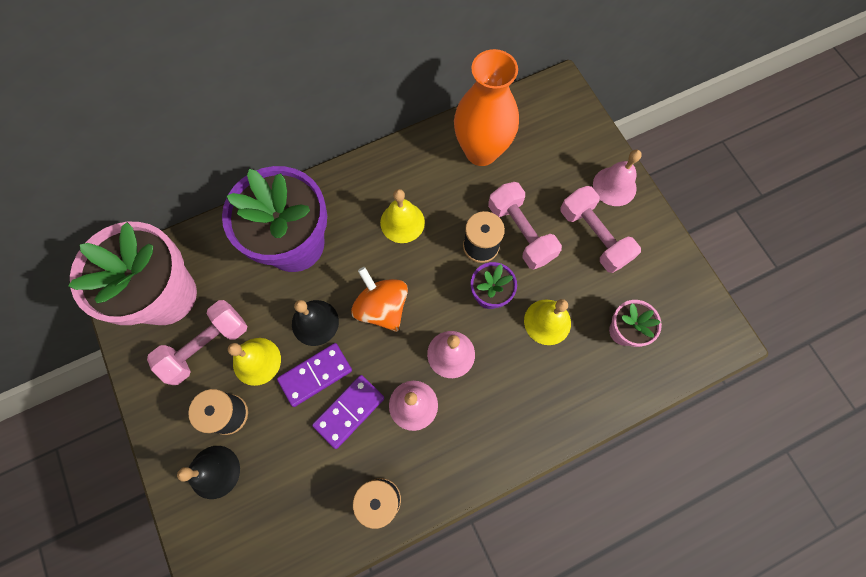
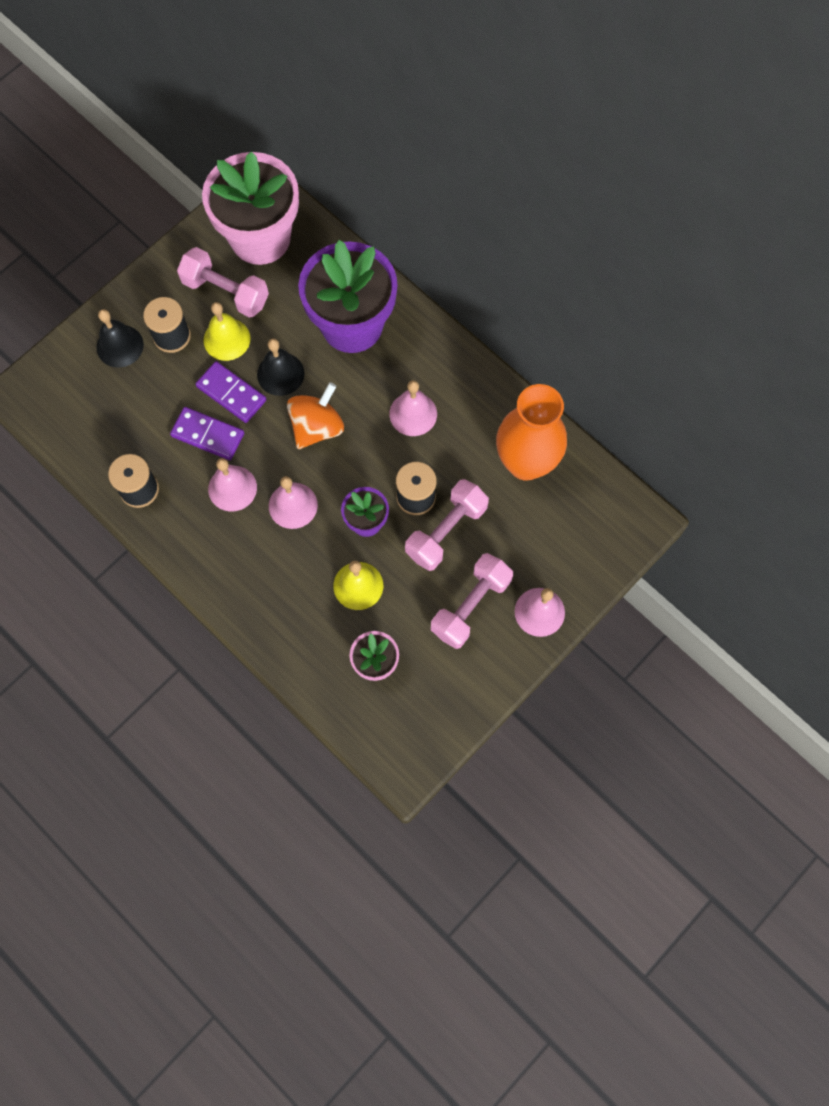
camera: 70 degrees right, 0 degrees up
(402, 222) = (413, 414): yellow bell -> pink bell

